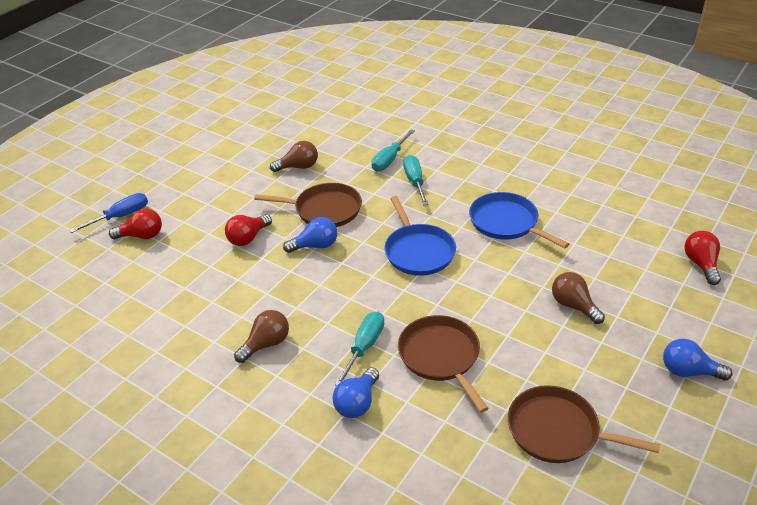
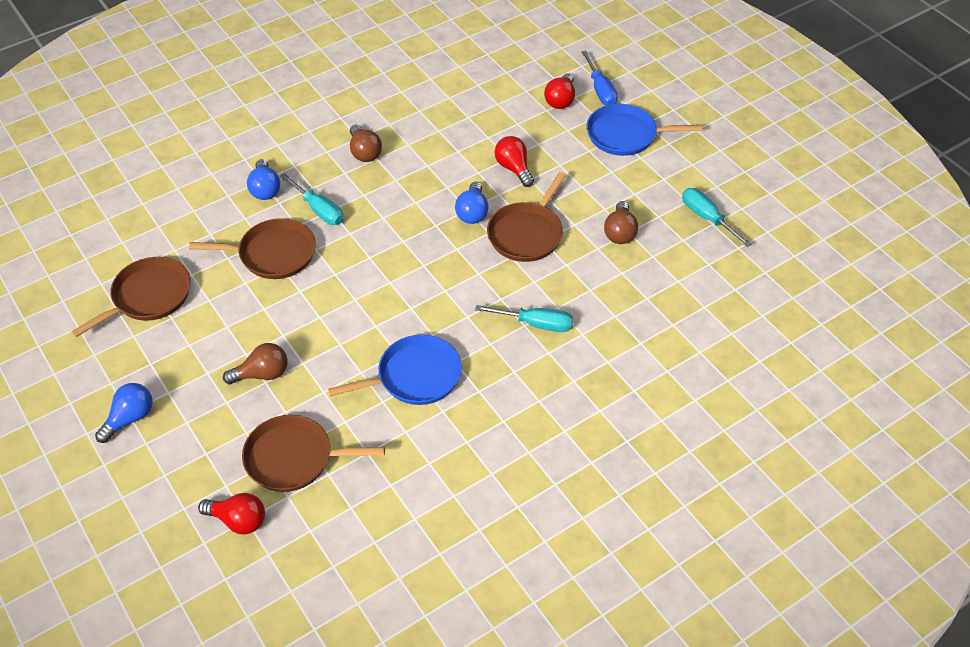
camera: 110 degrees right, 10 degrees up
(357, 403) = (265, 189): blue light bulb -> blue light bulb turned 150 degrees counterclockwise
(390, 159) = (593, 316): turquoise screwdriver -> turquoise screwdriver (707, 218)
(418, 251) = (416, 285): blue pan -> blue pan (625, 135)
(627, 257) = (294, 458): none -> brown pan

